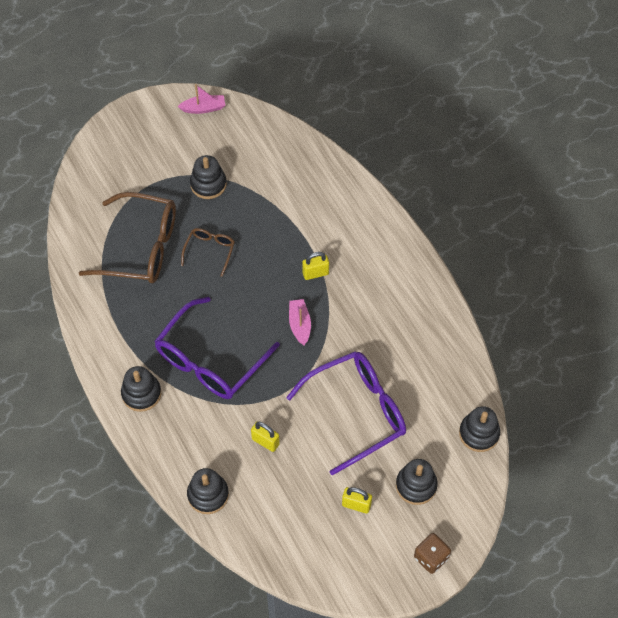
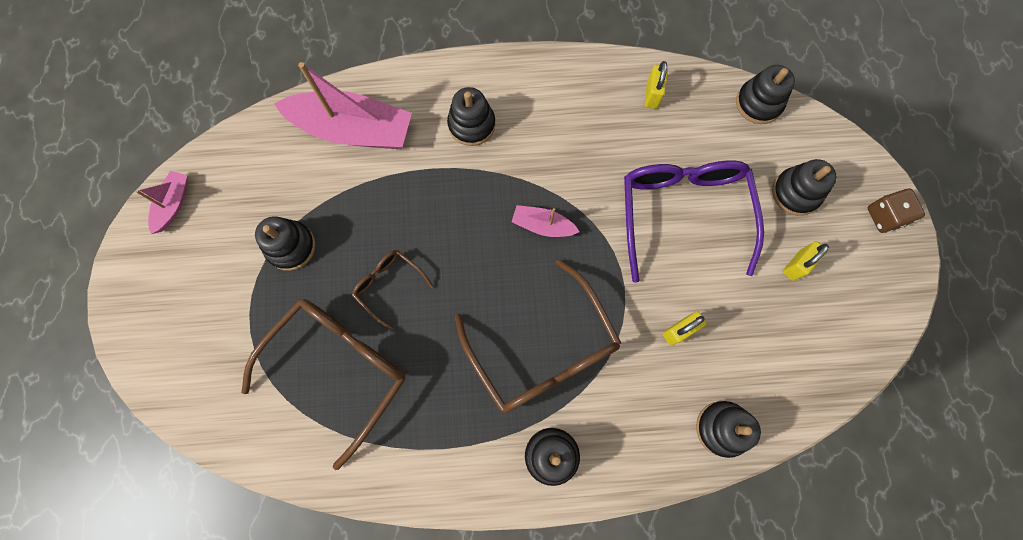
camera: 65 degrees left, 15 degrees up
(210, 359) = (542, 349): purple glasses -> brown glasses
(309, 181) = (353, 130): none -> pink boat
(315, 273) = (482, 178): yellow padlock -> yellow padlock (652, 95)
(352, 249) = (471, 124): none -> black stacking toy

